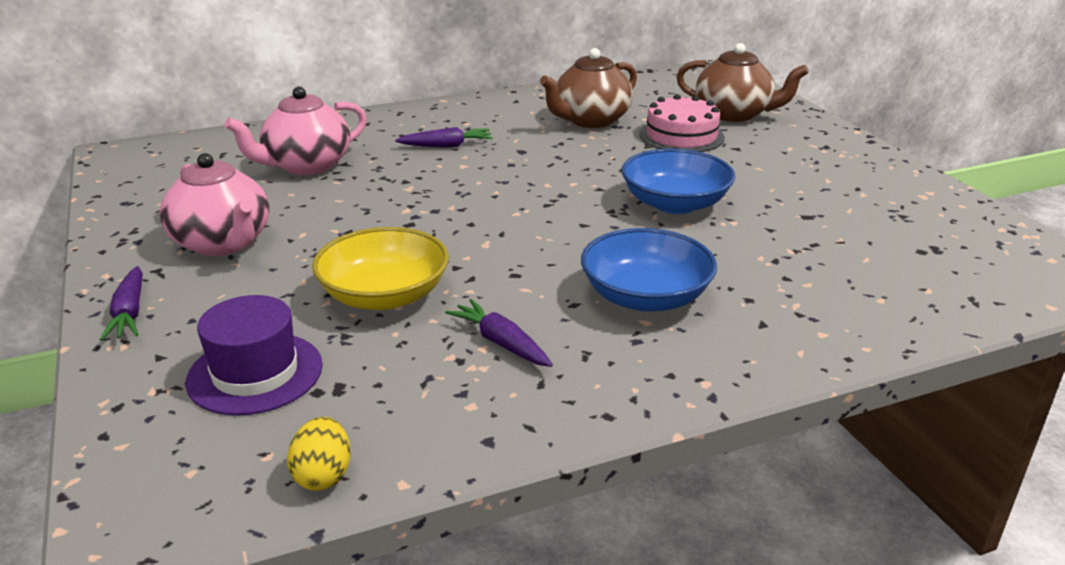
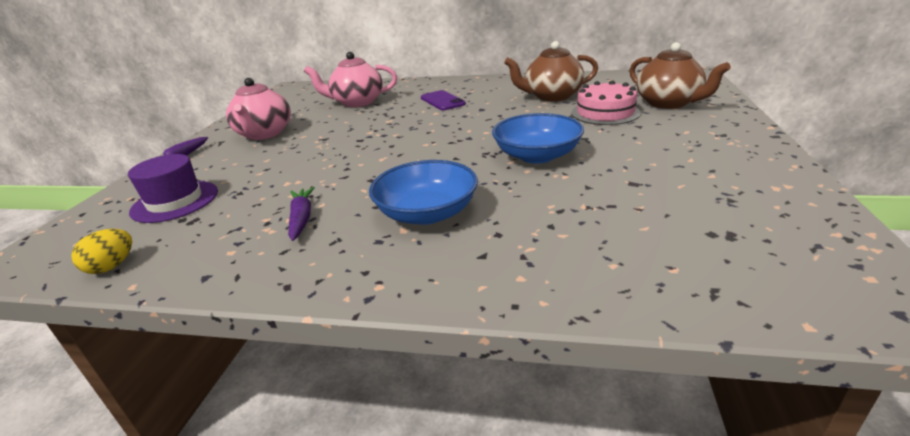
camera: 35 degrees right, 0 degrees up
(384, 295) = (289, 176): yellow bowl -> none
(447, 146) = (442, 101): purple carrot -> purple phone

